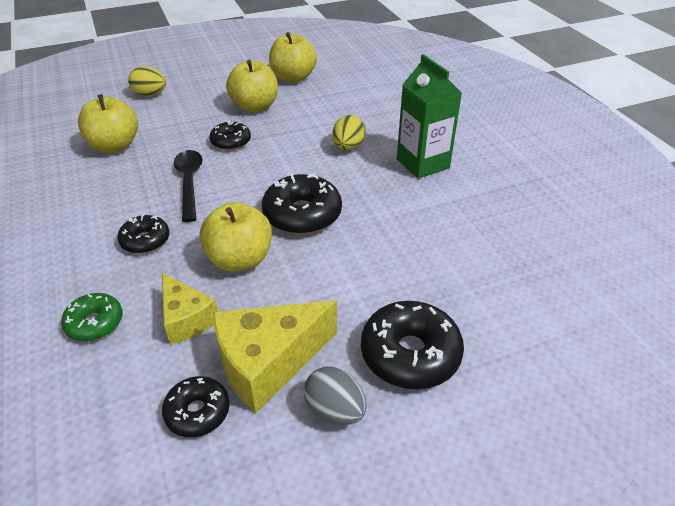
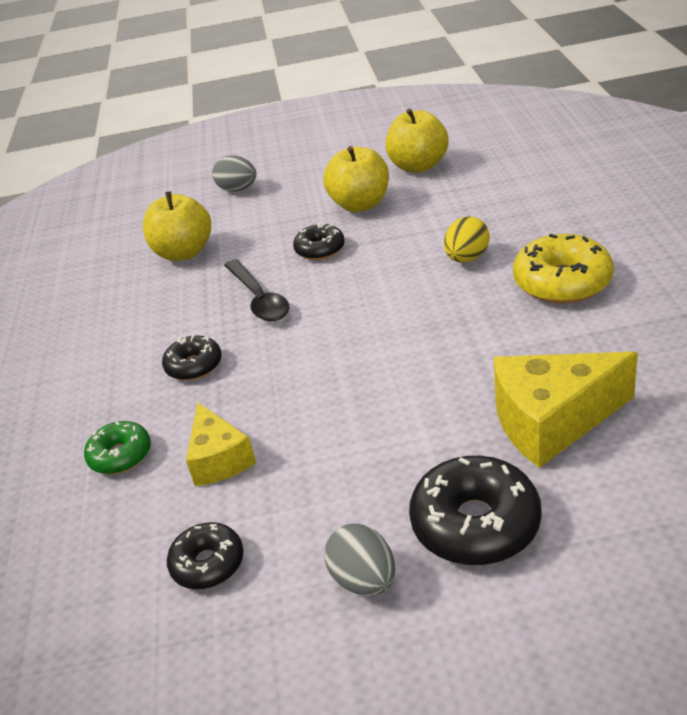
camera: 20 degrees right, 5 degrees down
(150, 94) = (238, 189): yellow egg -> grey egg
(189, 182) = (259, 299): black spoon -> black spoon turned 150 degrees clockwise
(240, 260) = (296, 394): yellow apple -> none
(268, 363) = (299, 517): yellow cheese -> yellow cheese (551, 421)
(302, 215) = (385, 343): black donut -> none
(423, 163) = (562, 282): green carton -> yellow donut

